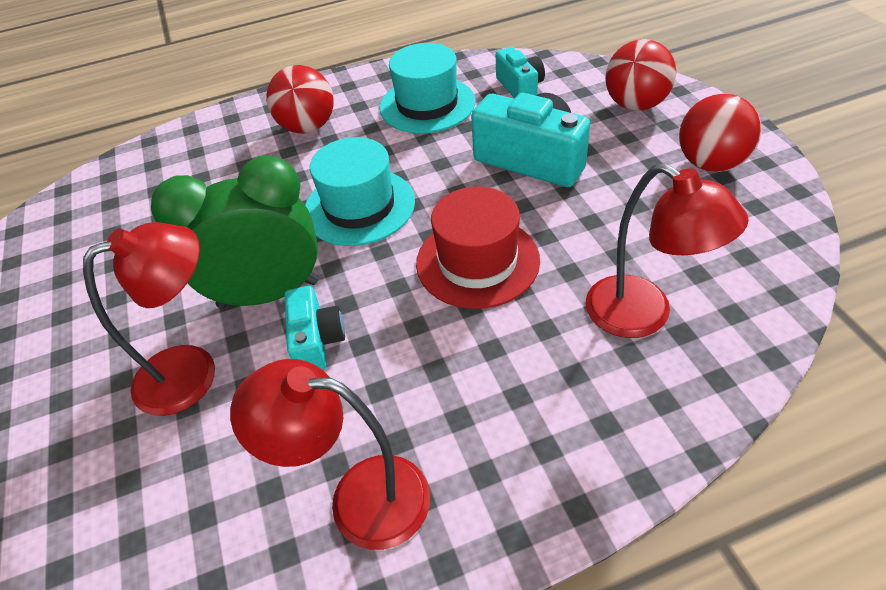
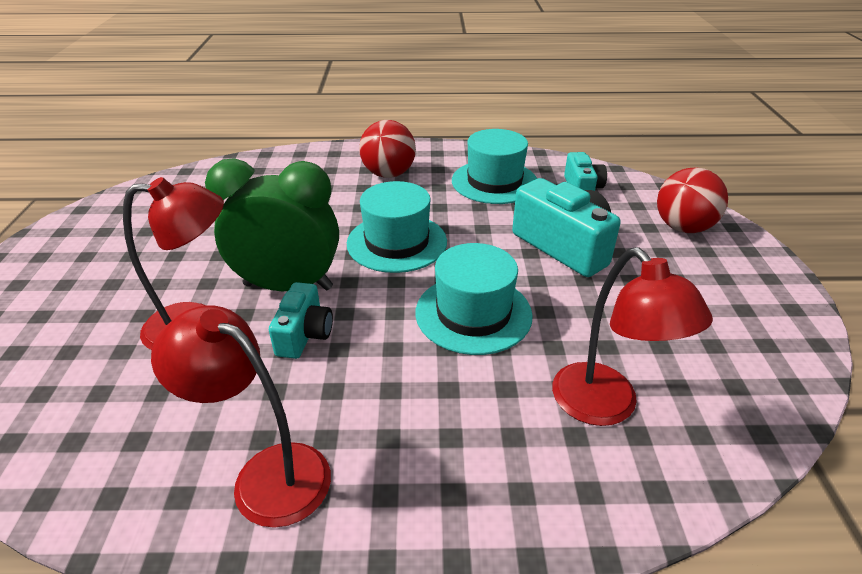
camera: 15 degrees right, 10 degrees down
(477, 261) = (473, 313): red hat -> turquoise hat
(710, 163) = (735, 295): red ball -> none

